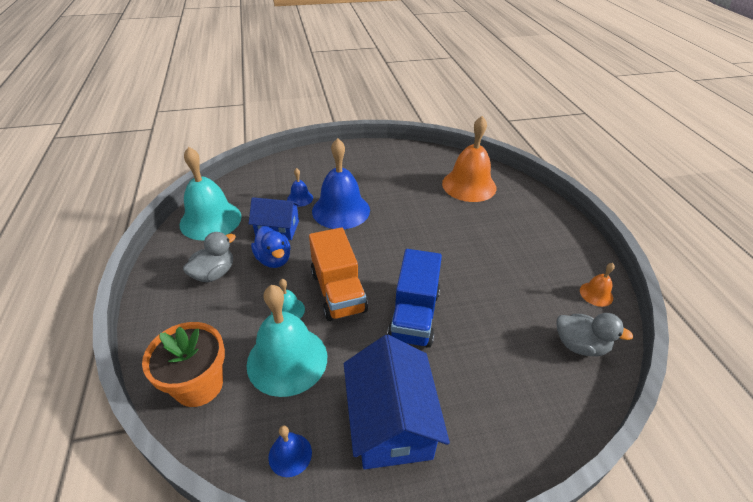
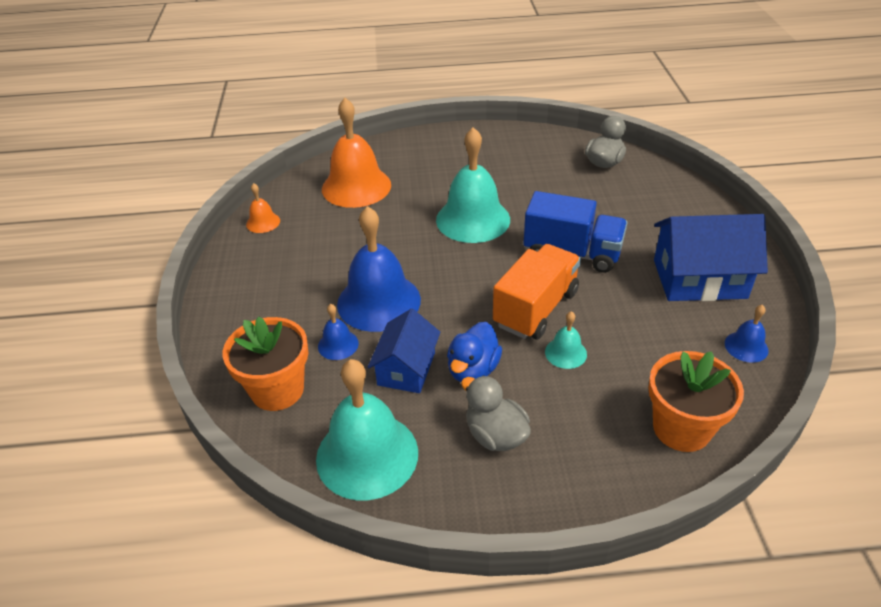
camera: 80 degrees left, 0 degrees up
(264, 182) = (277, 390): none -> orange flower pot
(274, 259) = (473, 370): blue duck -> blue duck turned 135 degrees clockwise
(287, 360) = (638, 351): turquoise bell -> turquoise bell (473, 219)
(338, 291) = (535, 308): orange truck -> orange truck turned 45 degrees counterclockwise
(596, 294) = (544, 141): orange bell -> orange bell (263, 222)

